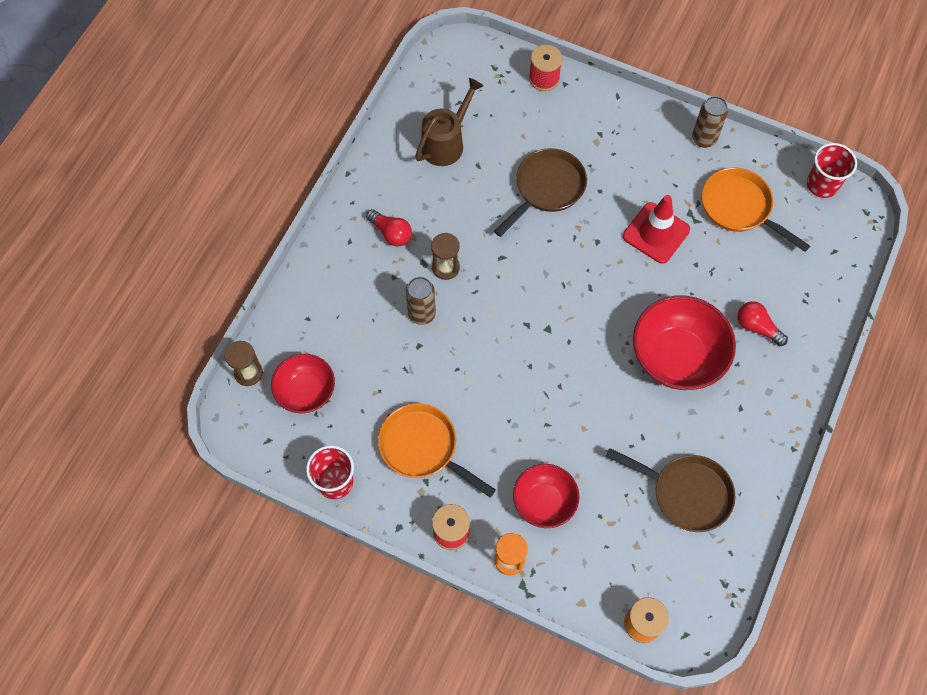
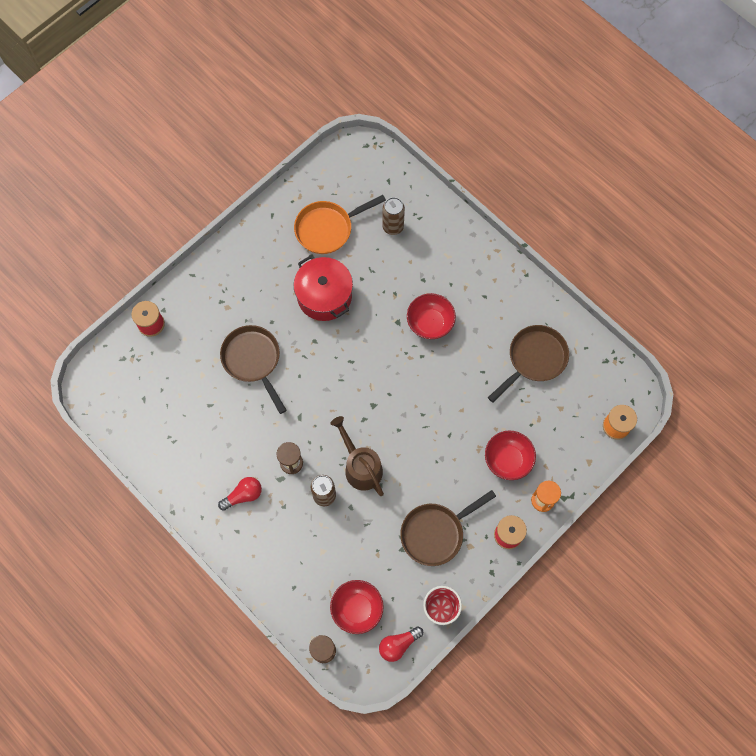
camera: 70 degrees left, 5 degrees up
(423, 448) = (435, 533): orange pan -> brown pan
(446, 142) = (178, 422): brown watering can -> brown watering can (360, 466)
(656, 233) = (324, 296): red traffic cone -> red pot
(677, 357) = (430, 322): red bowl -> red bowl, size x0.62
(704, 139) = (258, 228): brown can -> brown can (393, 227)
(757, 327) = (427, 258): red light bulb -> red light bulb (398, 644)
(822, 185) = (332, 164): red cup -> none

